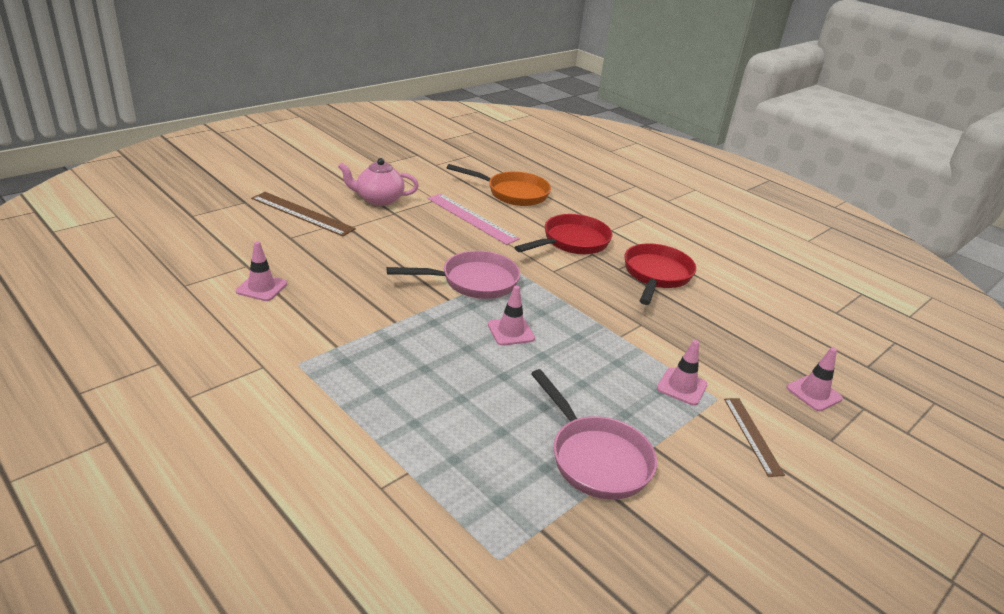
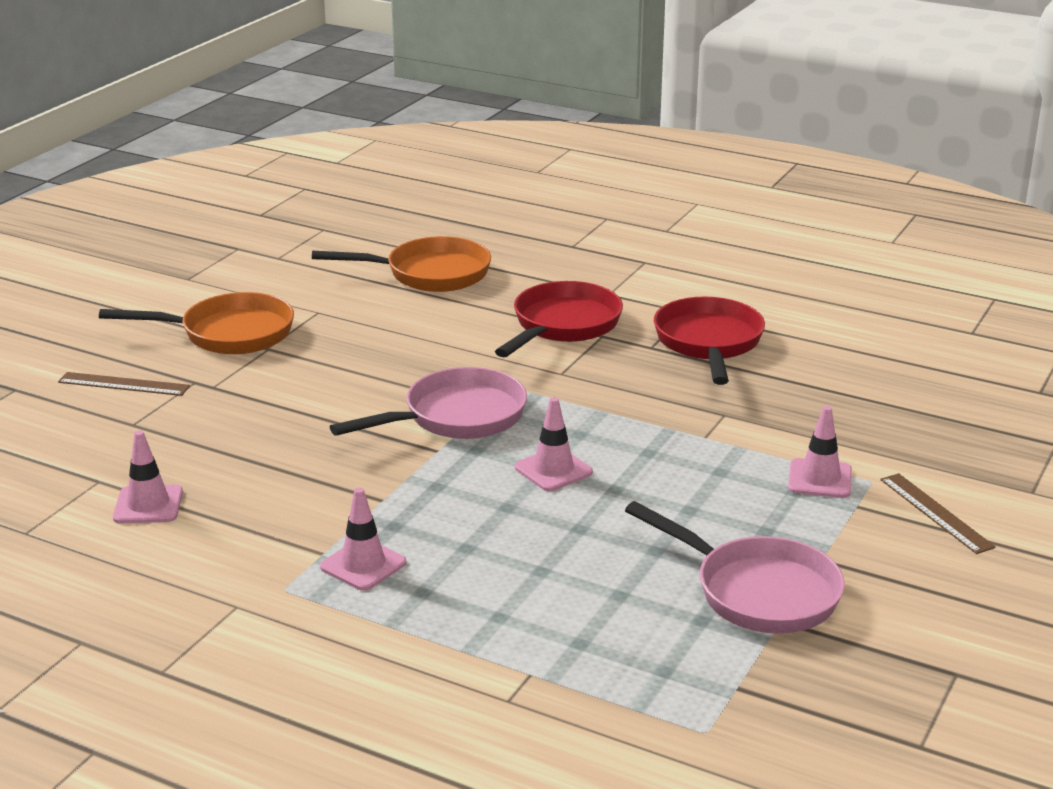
camera: 15 degrees left, 5 degrees down
(302, 213) = (123, 384): brown ruler -> brown ruler, size x0.65
(379, 199) = (228, 334): pink teapot -> orange pan
(471, 218) = (392, 327): pink ruler -> none
(814, 393) = (988, 443): pink traffic cone -> pink traffic cone (363, 565)

